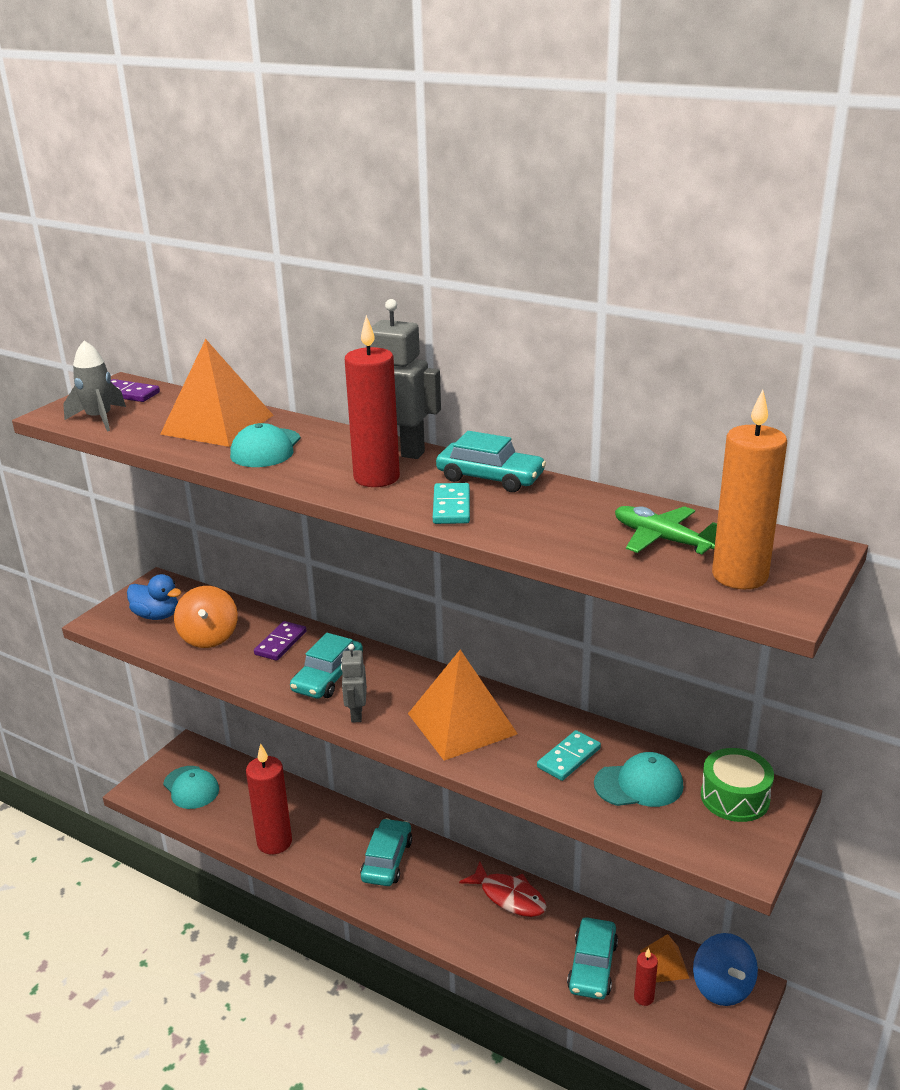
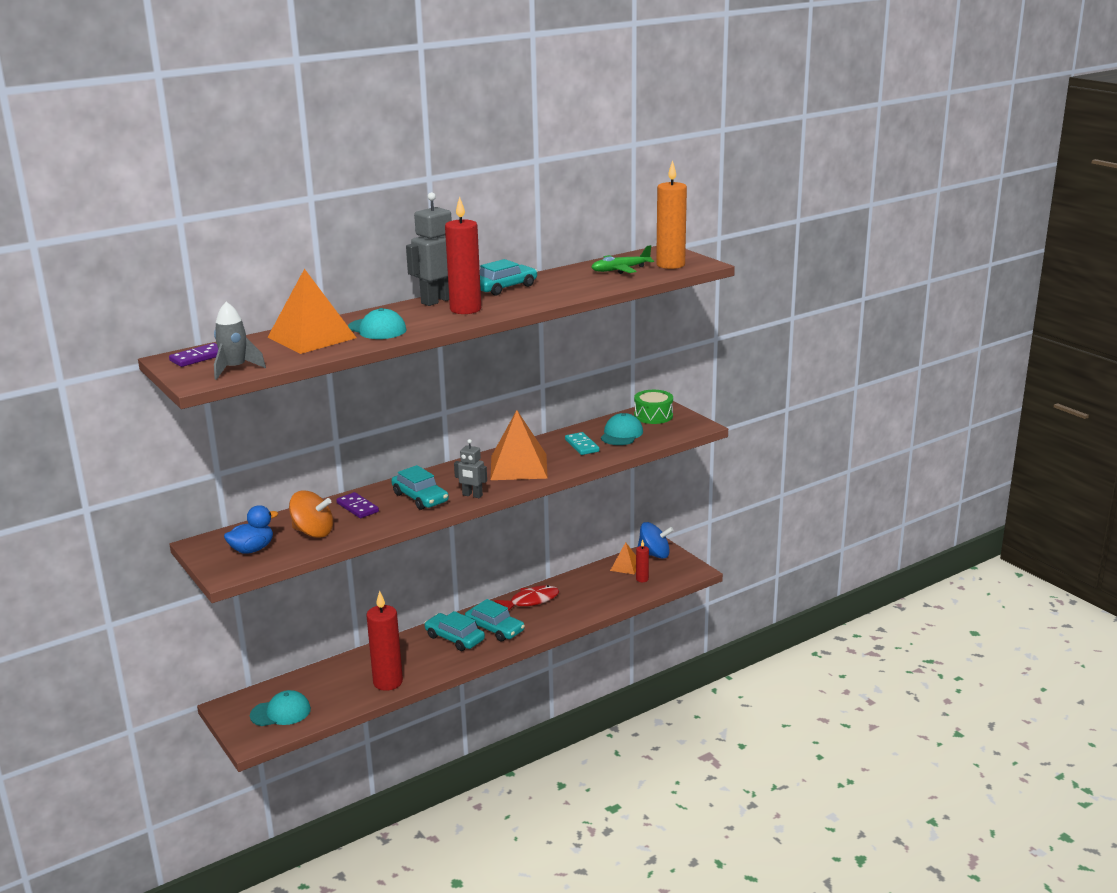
camera: 65 degrees left, 5 degrees down
(451, 507) = (528, 299): turquoise domino -> none
(592, 966) = (608, 588): turquoise car -> turquoise car (494, 629)

